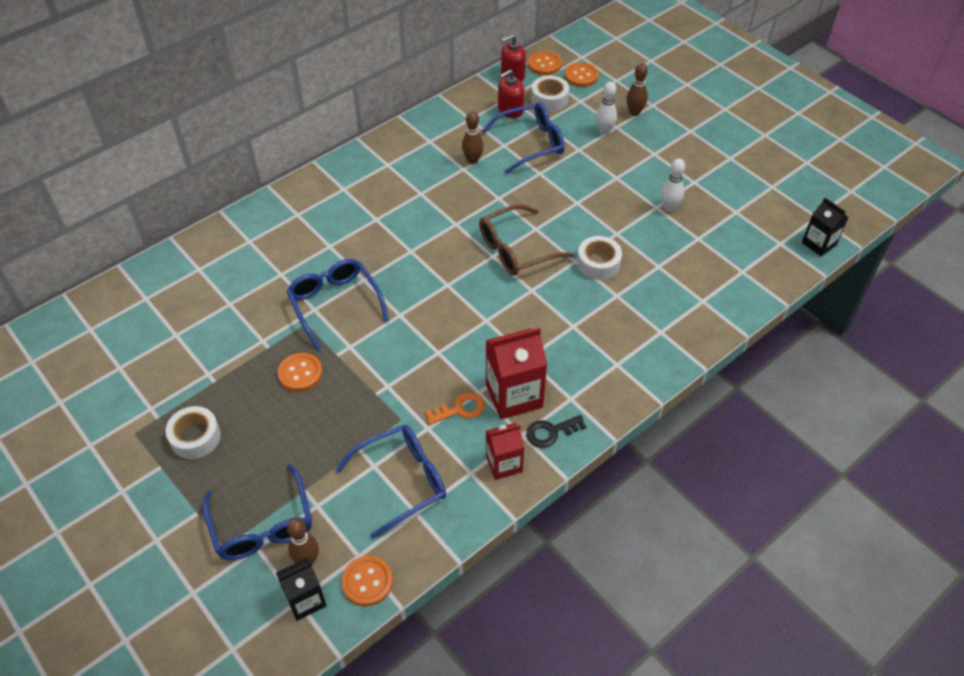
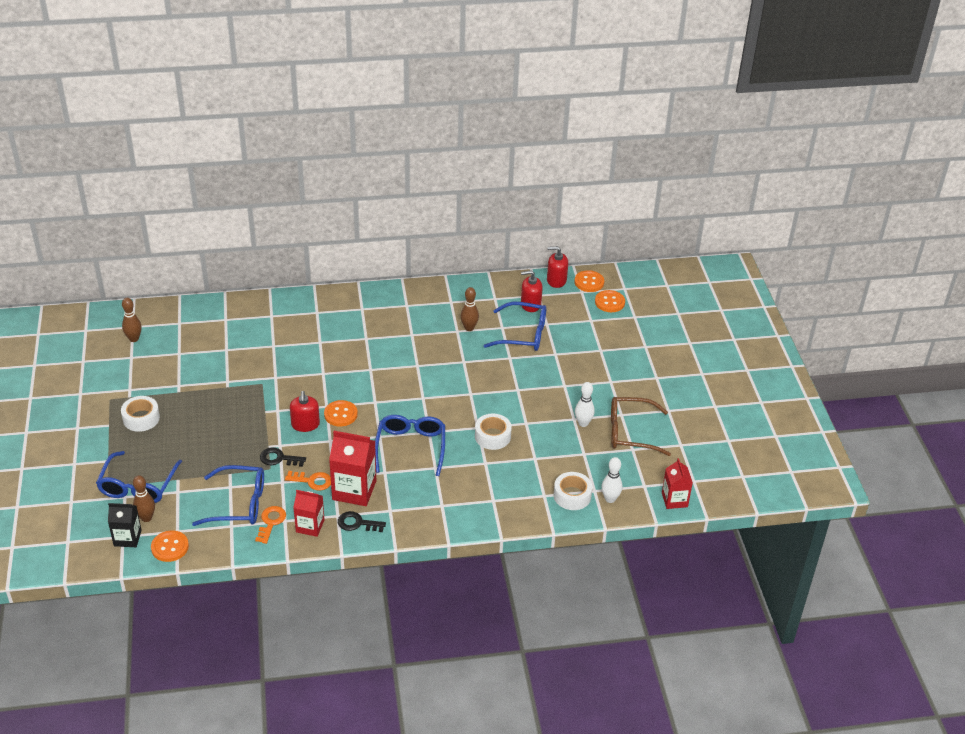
camera: 30 degrees right, 10 degrees down
(300, 373) = (233, 411): orange button -> orange button (340, 414)
(334, 303) = (291, 379): blue glasses -> blue glasses (411, 447)
(395, 347) = (305, 424): none -> red soap dispenser
(400, 402) = (279, 458): none -> black key
(457, 483) = (271, 522): none -> orange key
(515, 250) = (442, 401): brown glasses -> brown glasses (629, 432)
(549, 99) = (568, 309): white tape -> white tape (572, 496)
(604, 131) = (588, 349): white bowling pin -> white bowling pin (610, 499)
(634, 112) = (625, 346): brown bowling pin -> brown bowling pin (134, 339)
(819, 244) = (674, 500): black carton -> red carton

